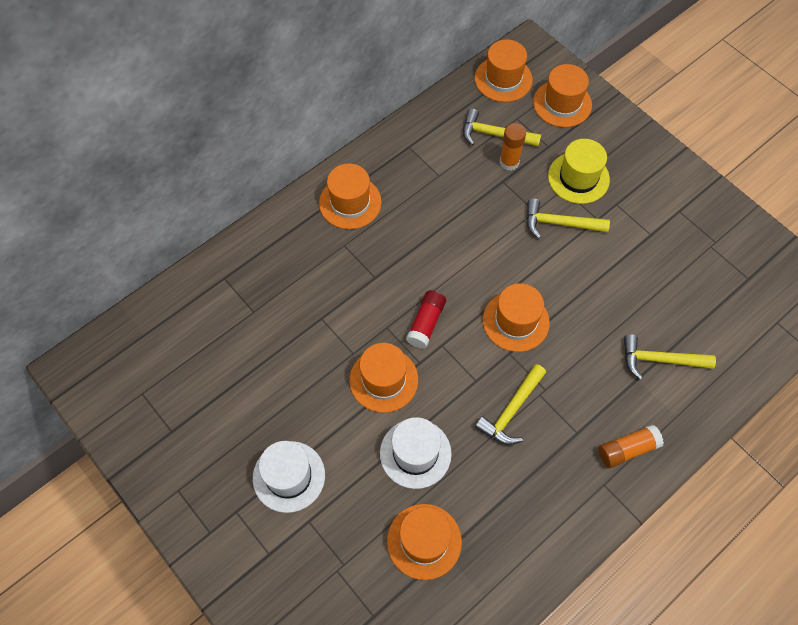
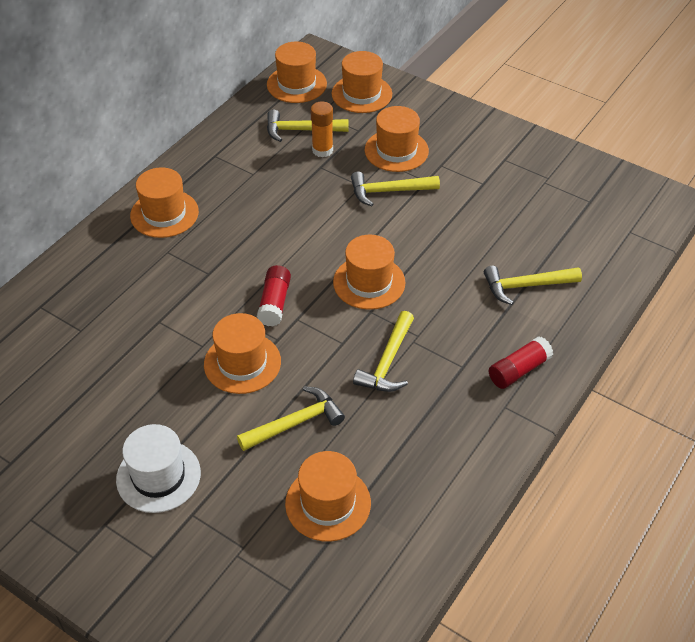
camera: 15 degrees left, 15 degrees down
(415, 453) = (295, 423): white hat -> yellow hammer
(578, 178) = (396, 150): yellow hat -> orange hat
(627, 449) = (518, 370): orange glue stick -> red glue stick

